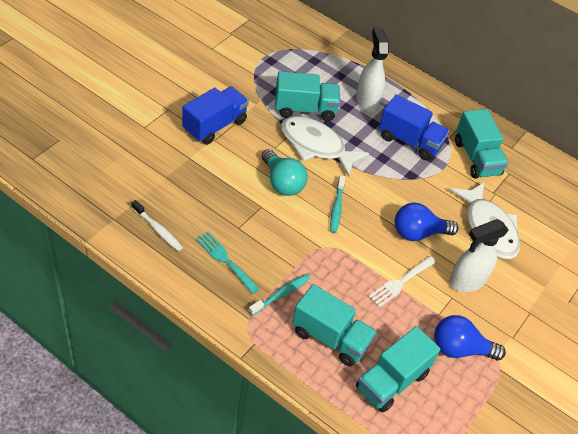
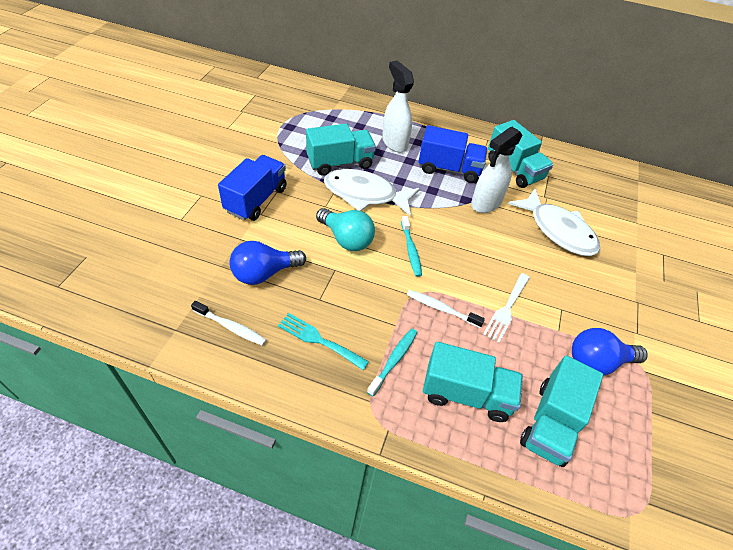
camera: 15 degrees left, 0 degrees up
(341, 265) = (441, 309): none -> white toothbrush
(418, 233) = (498, 253): blue light bulb -> blue light bulb (264, 273)
(466, 281) = (566, 288): white spray bottle -> white spray bottle (485, 203)

